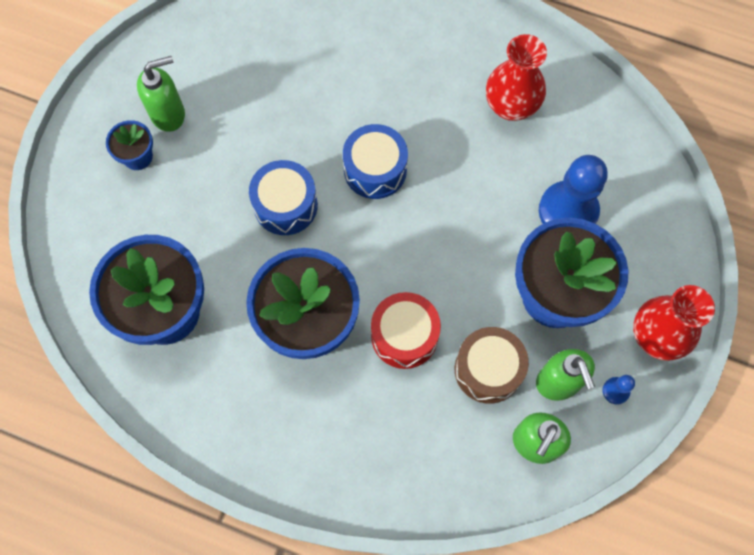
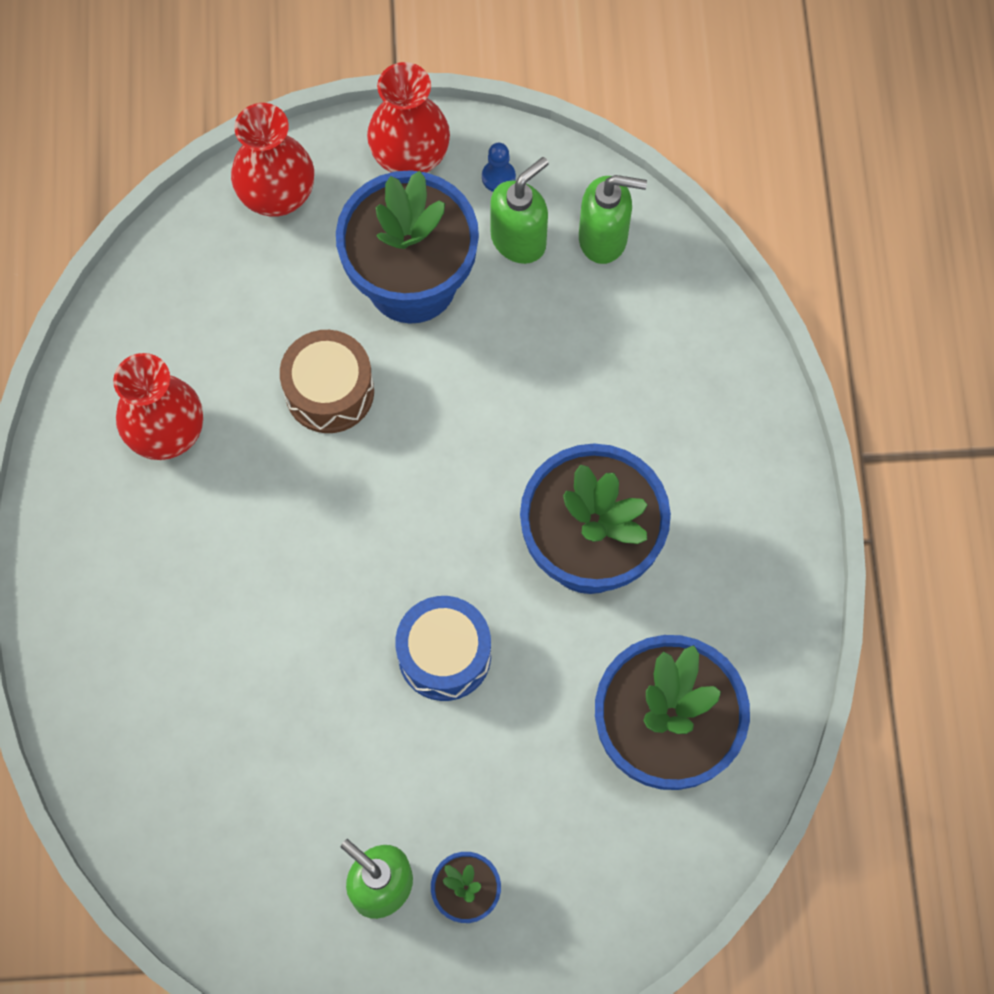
camera: 115 degrees left, 0 degrees up
(375, 170) = (340, 564): blue drum -> none
(404, 336) = (548, 431): red drum -> none
(488, 370) = (542, 320): brown drum -> brown drum (329, 391)
(568, 211) = (291, 308): blue pawn -> none
(659, 236) = (277, 195): none -> red vase

